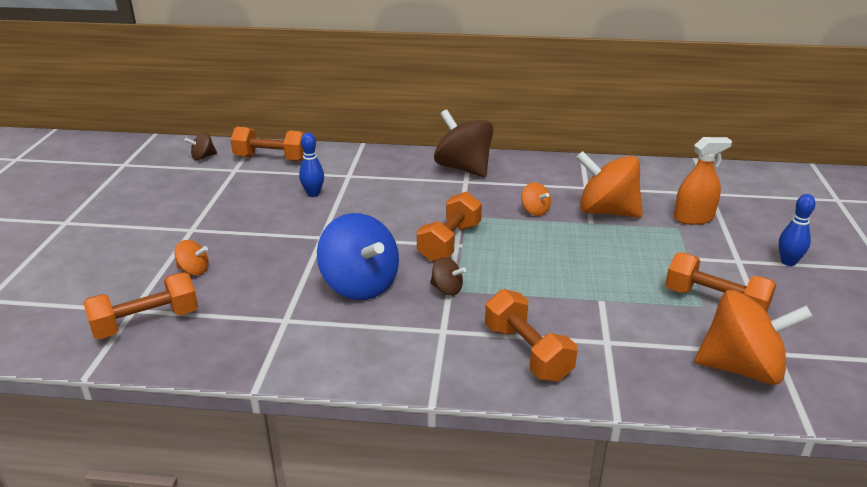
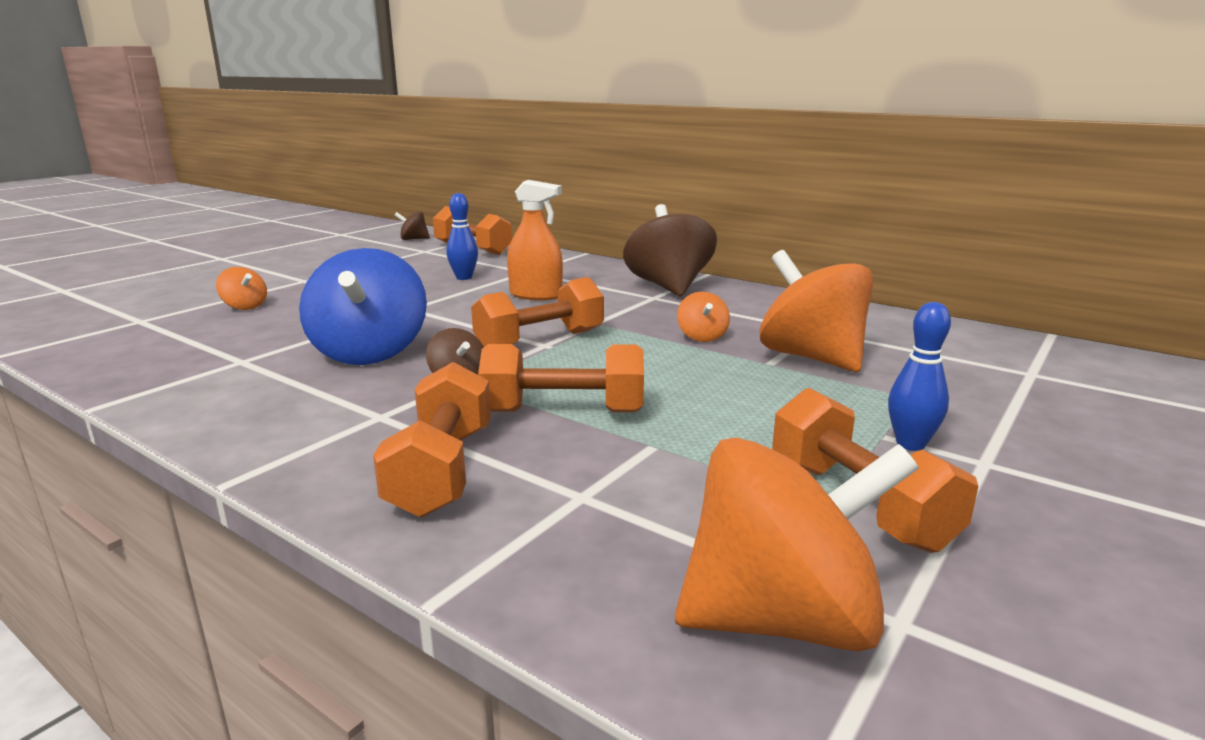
camera: 30 degrees right, 10 degrees down
(146, 322) = (128, 331): orange dumbbell -> orange dumbbell (563, 412)
(693, 218) = (959, 393): orange spray bottle -> orange spray bottle (536, 295)
(741, 368) = (781, 619): orange spinning top -> orange spinning top turned 45 degrees counterclockwise
(788, 262) = (1100, 490): blue bowling pin -> blue bowling pin (910, 444)

